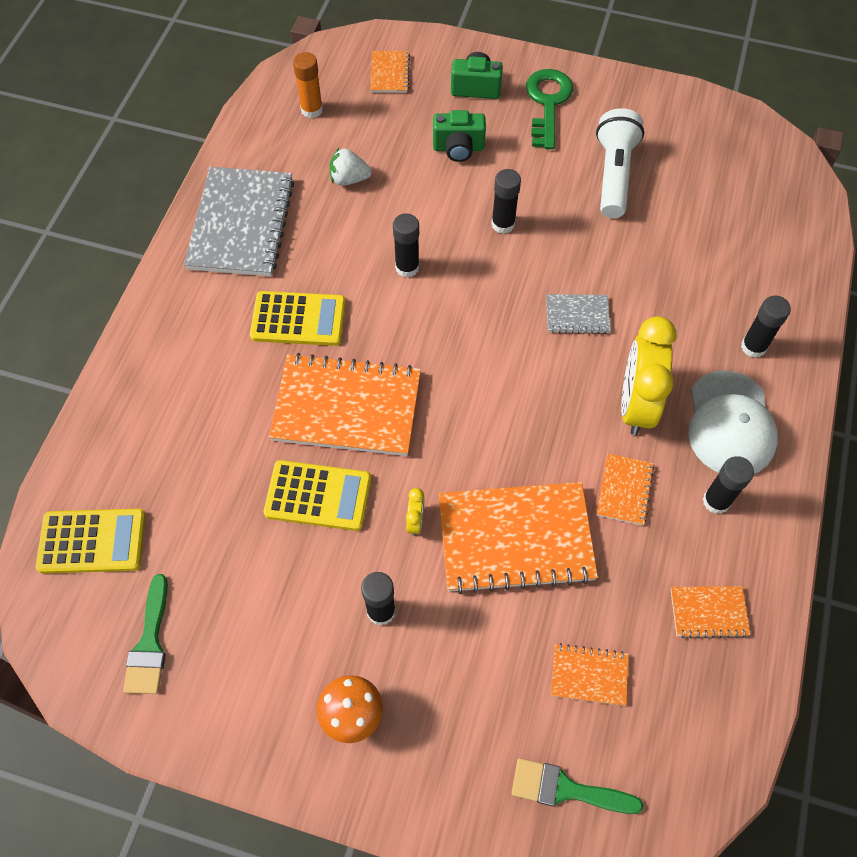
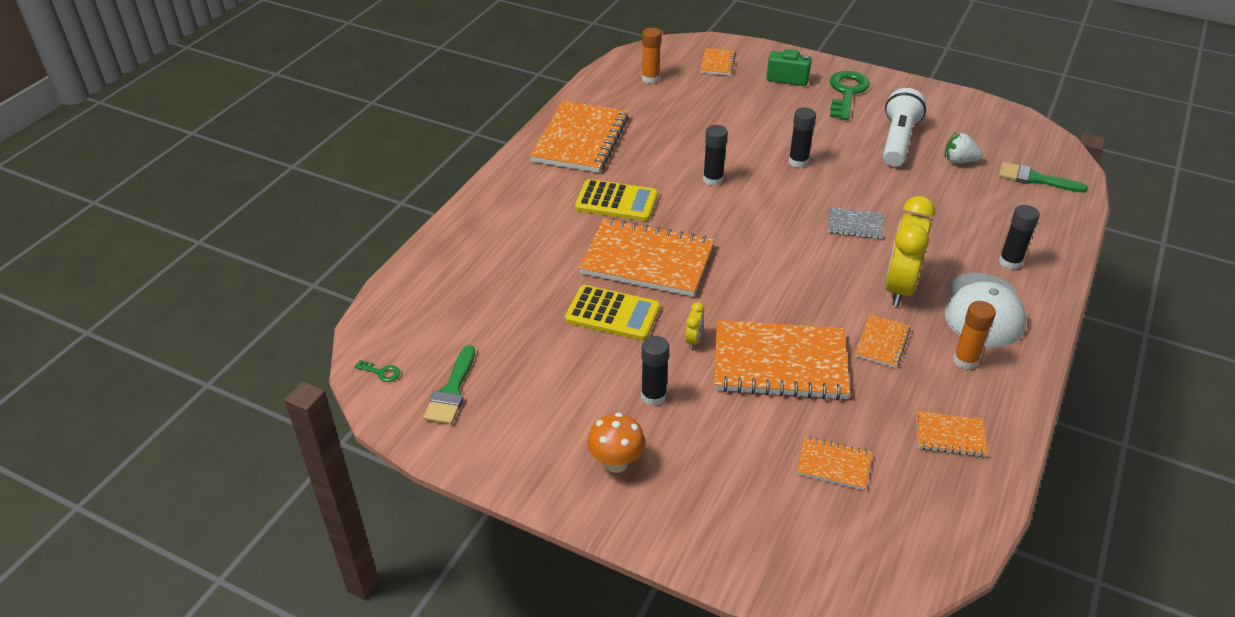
camera: 10 degrees right, 20 degrees down
(62, 629) = (381, 372): none -> green key
(92, 541) = (419, 319): yellow calculator -> none
(241, 224) = (581, 139): grey notebook -> orange notebook
(349, 179) = (673, 122): white strawberry -> white strawberry (959, 161)
(458, 148) = (767, 112): green camera -> none
(566, 789) = (801, 542): green brush -> green brush (1035, 179)
(716, 501) = (965, 360): black glue stick -> orange glue stick

